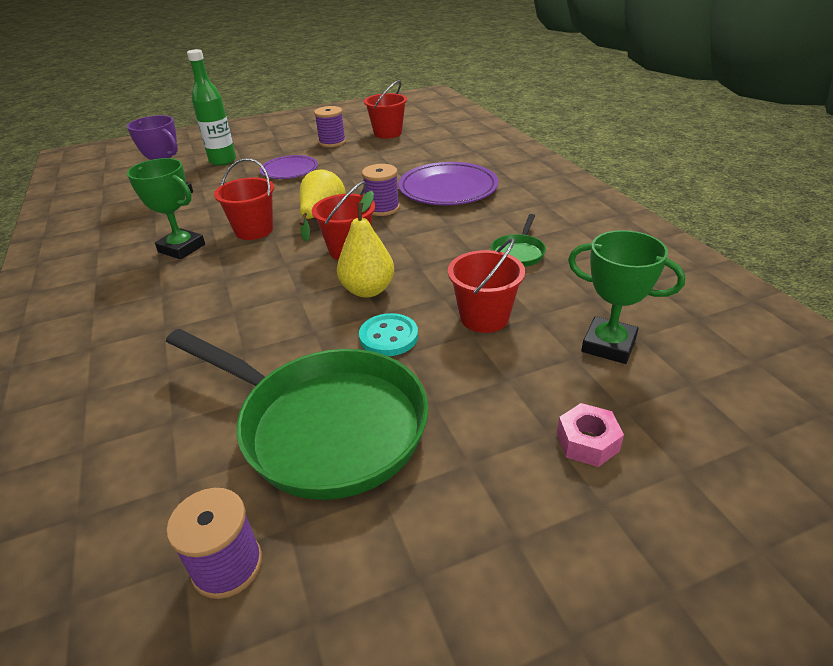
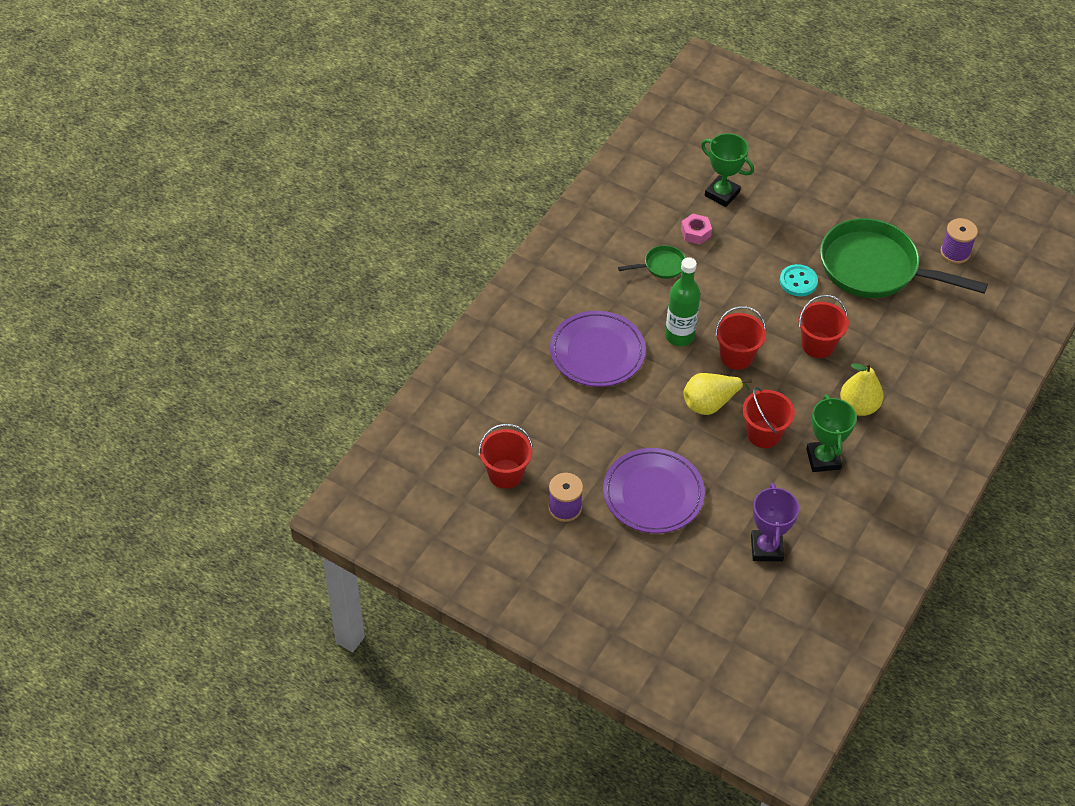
camera: 130 degrees left, 15 degrees up
(223, 161) = (679, 572): green bottle -> green bottle (679, 336)
(289, 170) = (653, 494): purple plate -> purple plate, size x1.58
(323, 425) = (875, 268): green pan -> green pan turned 60 degrees counterclockwise
(368, 290) = (768, 317): yellow pear -> yellow pear (858, 406)
(382, 208) = (664, 375): purple spool -> none
(484, 317) = (744, 251): red bucket -> red bucket (818, 345)
(587, 442) = (796, 180): pink nut -> pink nut (695, 233)
(608, 345) = (722, 194): green trophy -> green trophy turned 45 degrees counterclockwise

